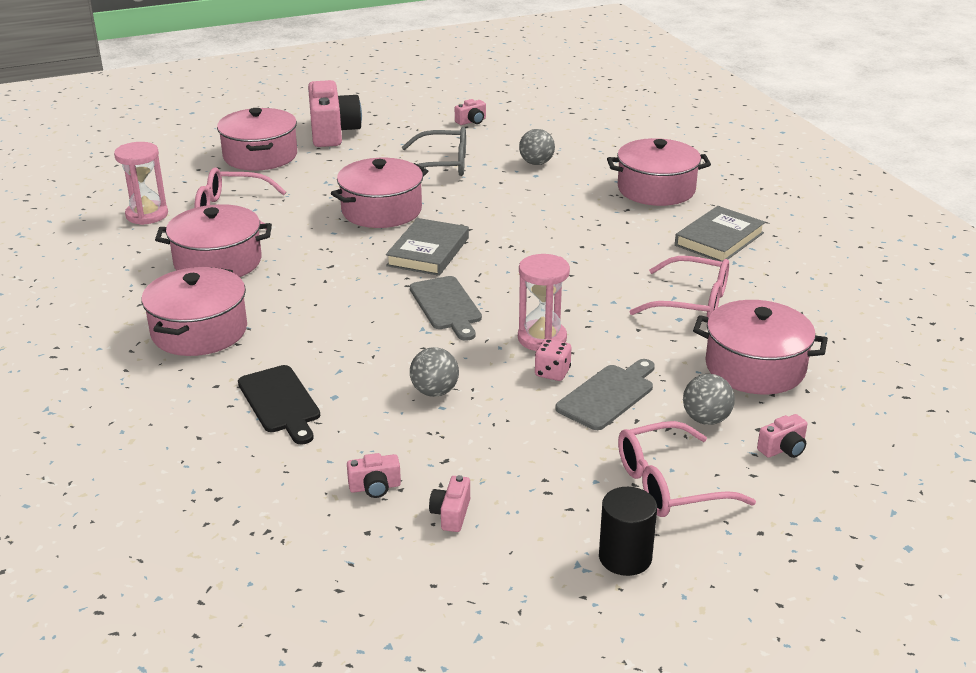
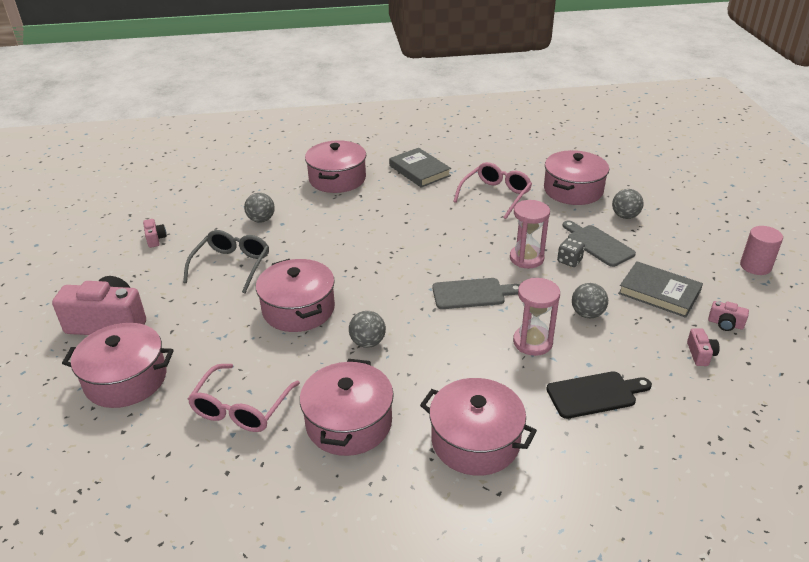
camera: 75 degrees left, 5 degrees up
(147, 215) = (214, 479): pink hourglass -> pink hourglass (532, 342)
(338, 254) = (368, 342): none -> grey ball
(428, 252) = (384, 292): grey book -> grey book (659, 292)
(552, 373) = (569, 261): pink dice -> grey dice
(625, 557) = (755, 266): black cylinder -> pink cylinder
(670, 484) = (688, 239): pink glasses -> none
(783, 449) = (653, 199): pink camera -> none

